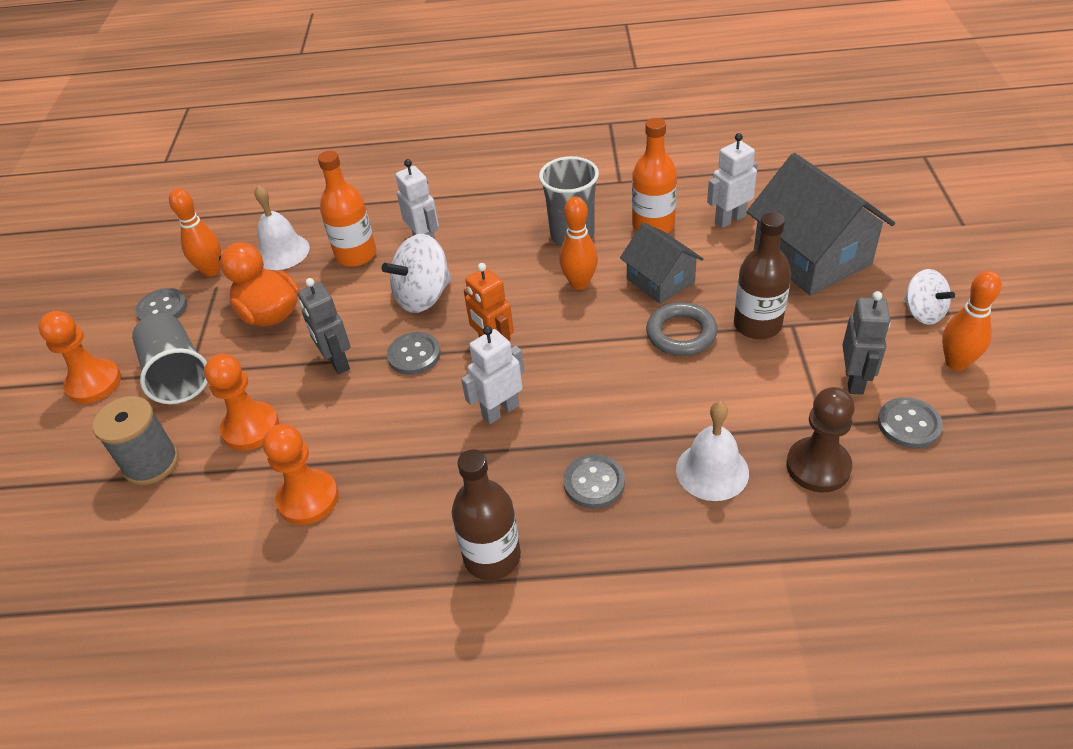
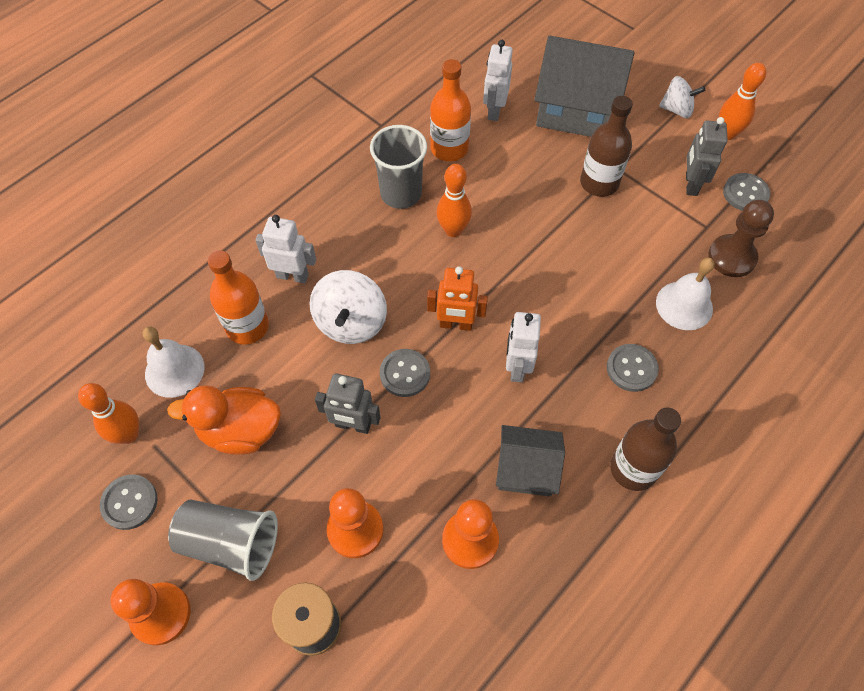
camera: 50 degrees left, 15 degrees up
(660, 281) = (504, 190): grey house -> grey house (526, 469)
(681, 333) = (562, 222): grey ring -> none
(854, 380) = (691, 184): grey robot -> grey robot turned 135 degrees counterclockwise

